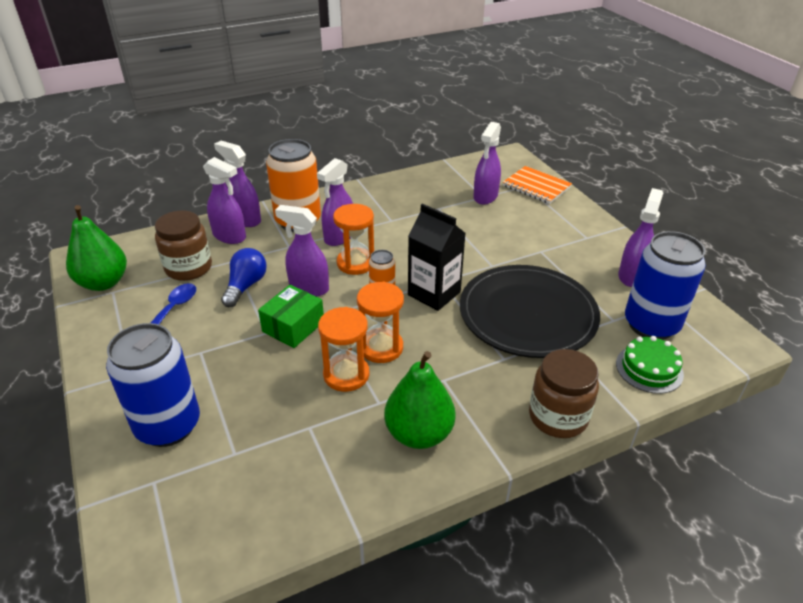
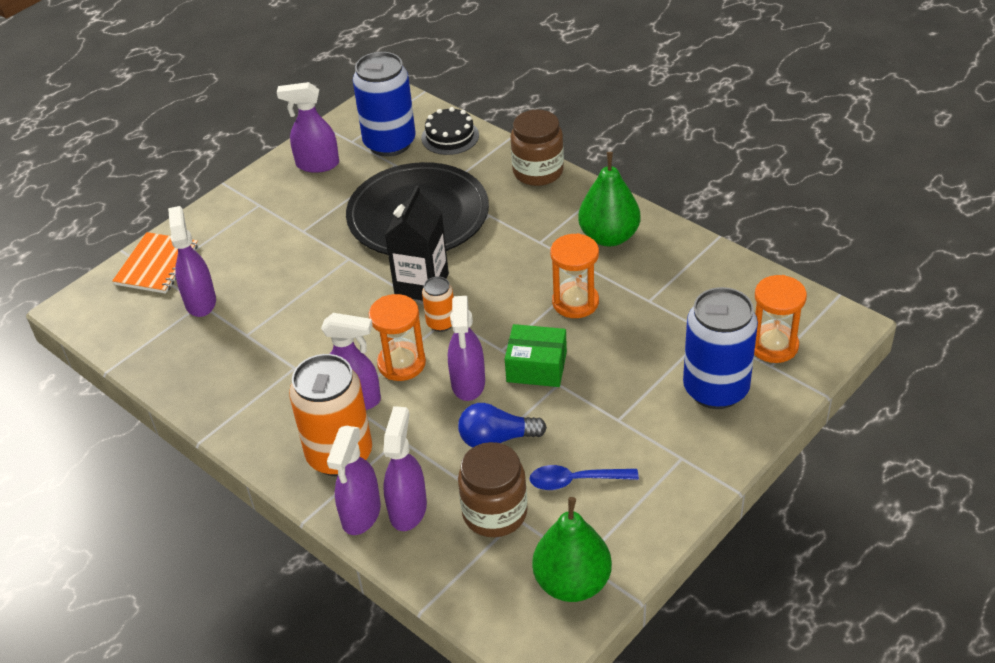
camera: 110 degrees left, 5 degrees up
(381, 347) = (525, 293): orange hourglass -> orange hourglass (773, 345)
(485, 196) = (200, 301): purple spray bottle -> purple spray bottle turned 105 degrees counterclockwise
(649, 369) = (450, 136): green cake -> black cake

